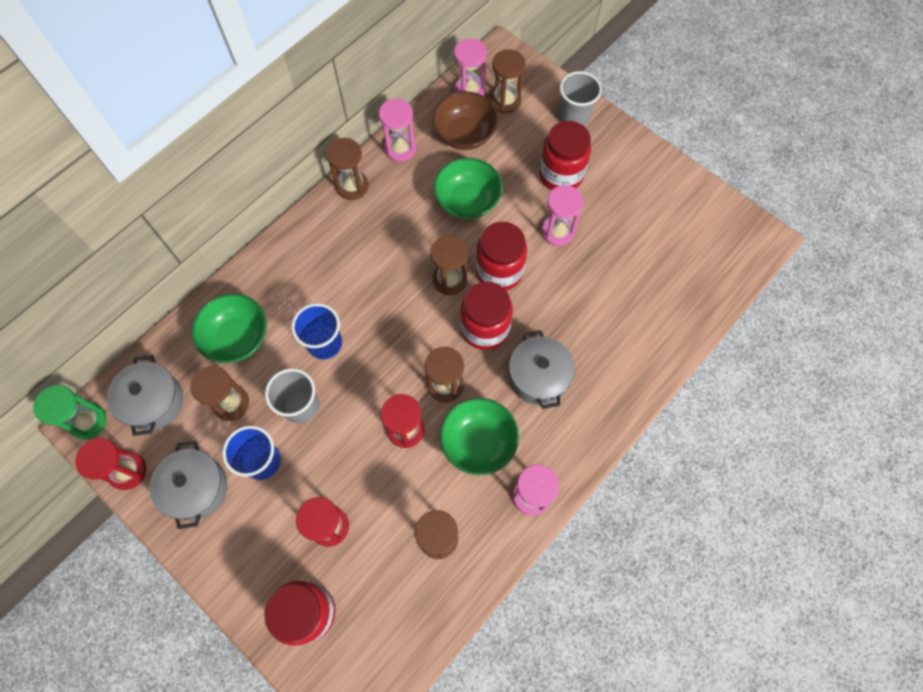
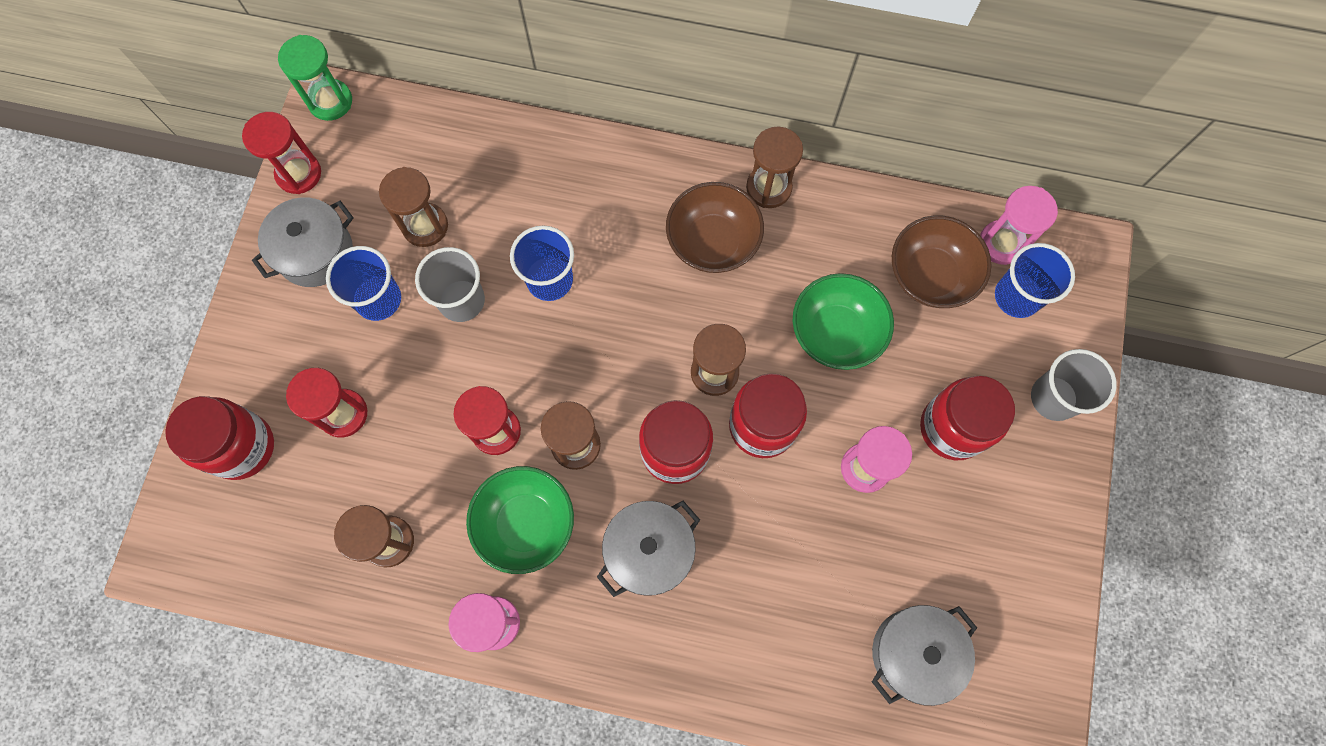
camera: 60 degrees right, 5 degrees up
(154, 402) = (385, 149): grey pot -> grey pot (914, 653)
(237, 338) = (503, 185): green bowl -> none
(365, 235) = (712, 242): none -> brown bowl
(400, 148) = (857, 211): pink hourglass -> none
(505, 101) = (1017, 296): brown hourglass -> blue cup

